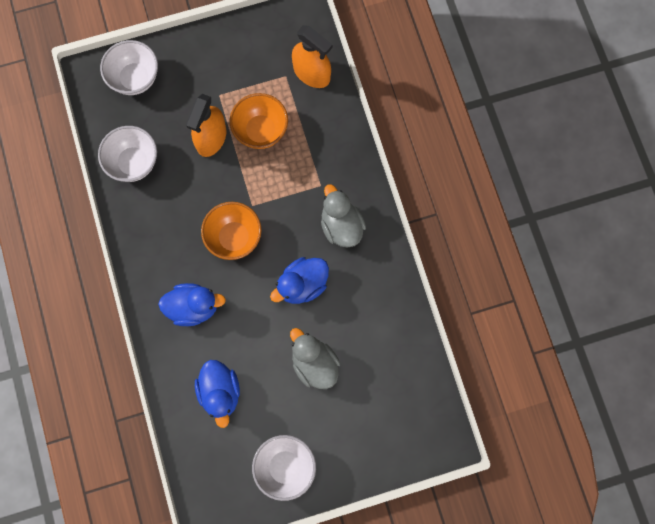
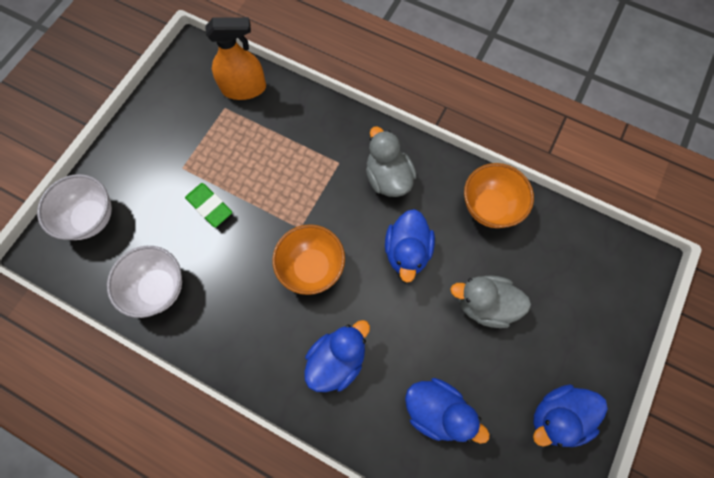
camera: 45 degrees left, 5 degrees down
(211, 138) = (209, 206): orange spray bottle -> green eraser
(261, 131) = (247, 165): orange bowl -> orange bowl (489, 207)
(285, 467) = (557, 416): white bowl -> blue duck
(341, 226) = (388, 178): grey duck -> grey duck turned 45 degrees clockwise

